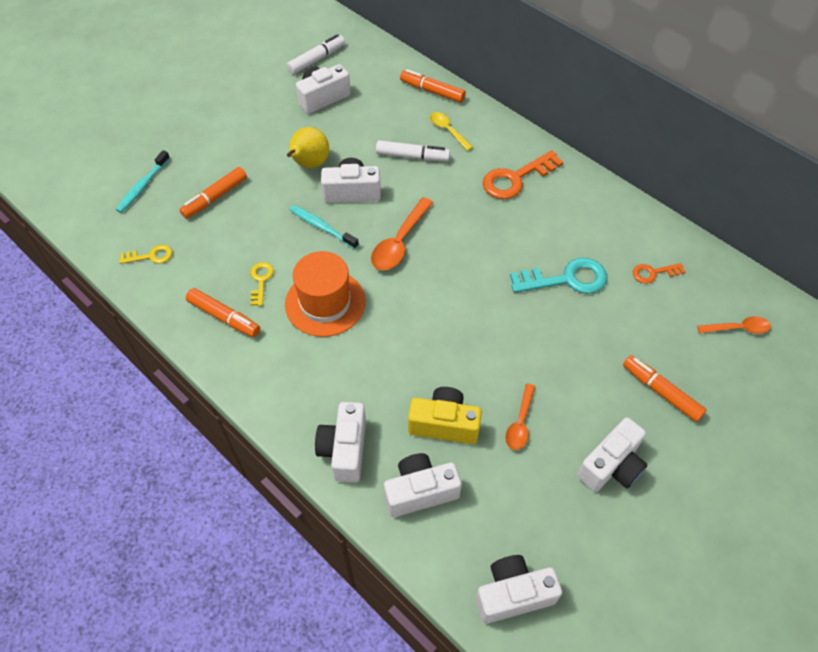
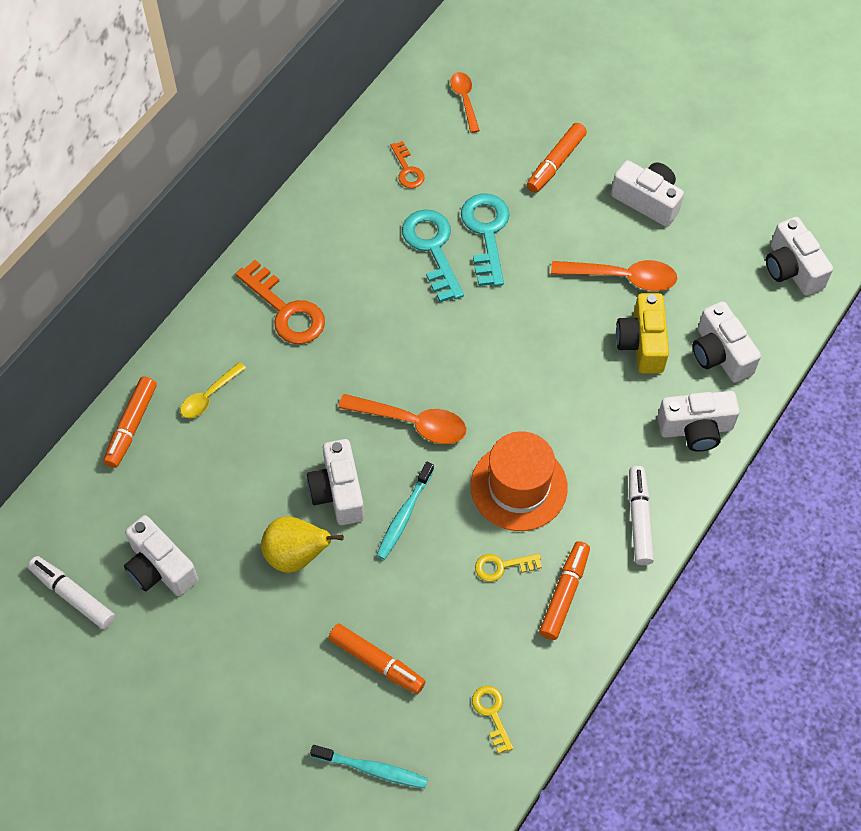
camera: 100 degrees left, 5 degrees up
(412, 156) = (263, 431): white marker -> white marker (639, 519)
(520, 423) = (622, 277): orange spoon -> orange spoon, size x1.59
(580, 321) = (486, 233): none -> turquoise key

